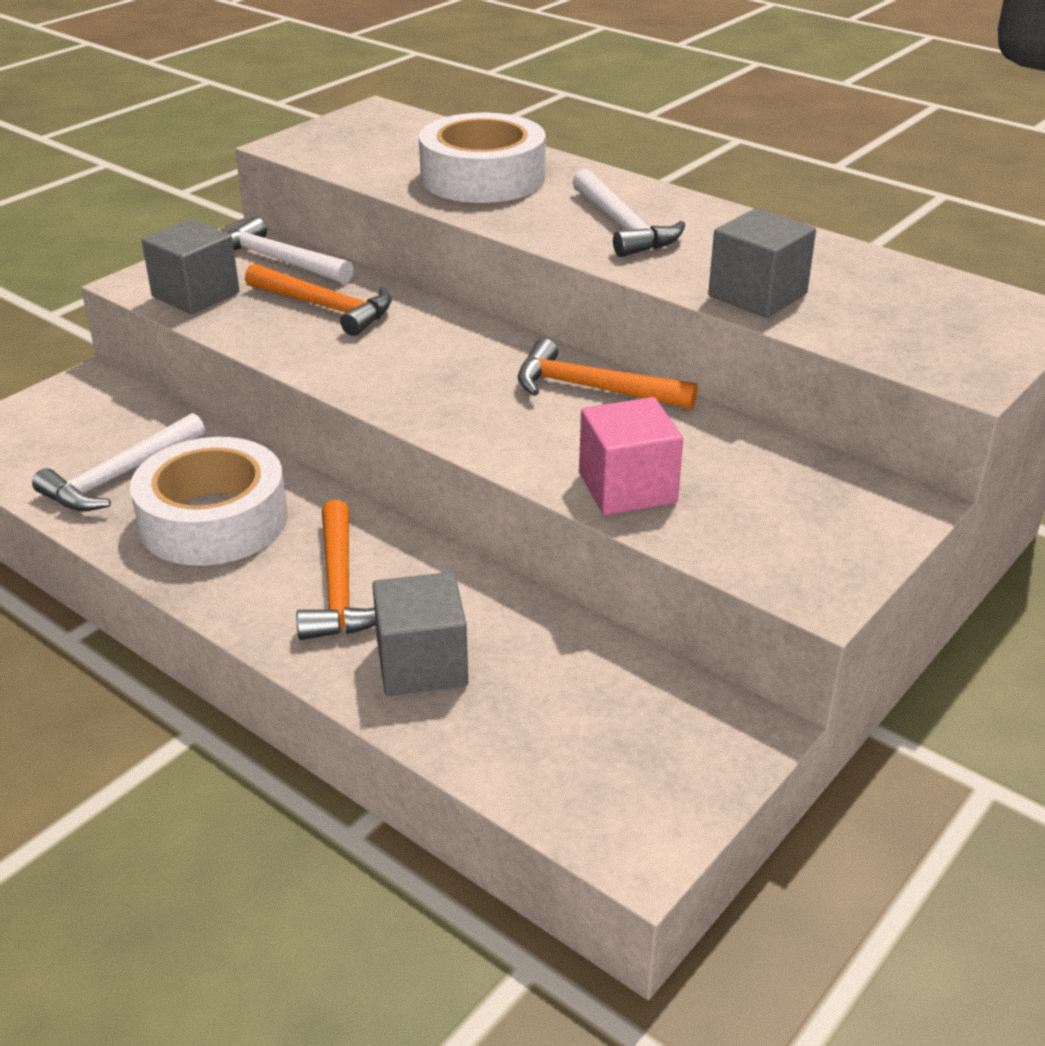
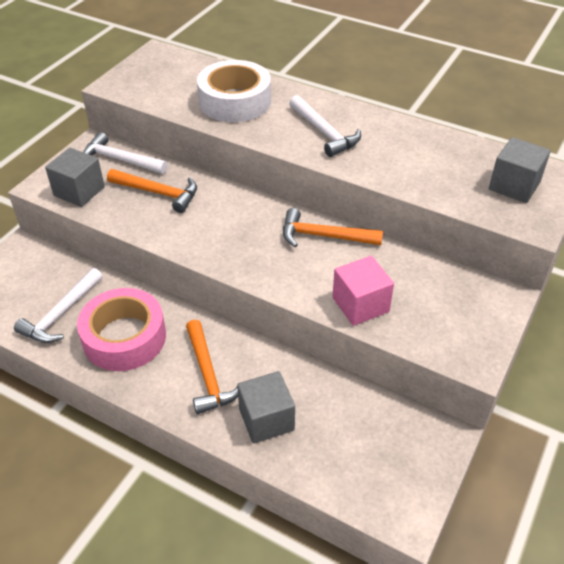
camera: 10 degrees left, 10 degrees up
(213, 520) = (124, 337): white tape -> pink tape
(757, 295) = (411, 178): grey cube -> grey cube (514, 186)

